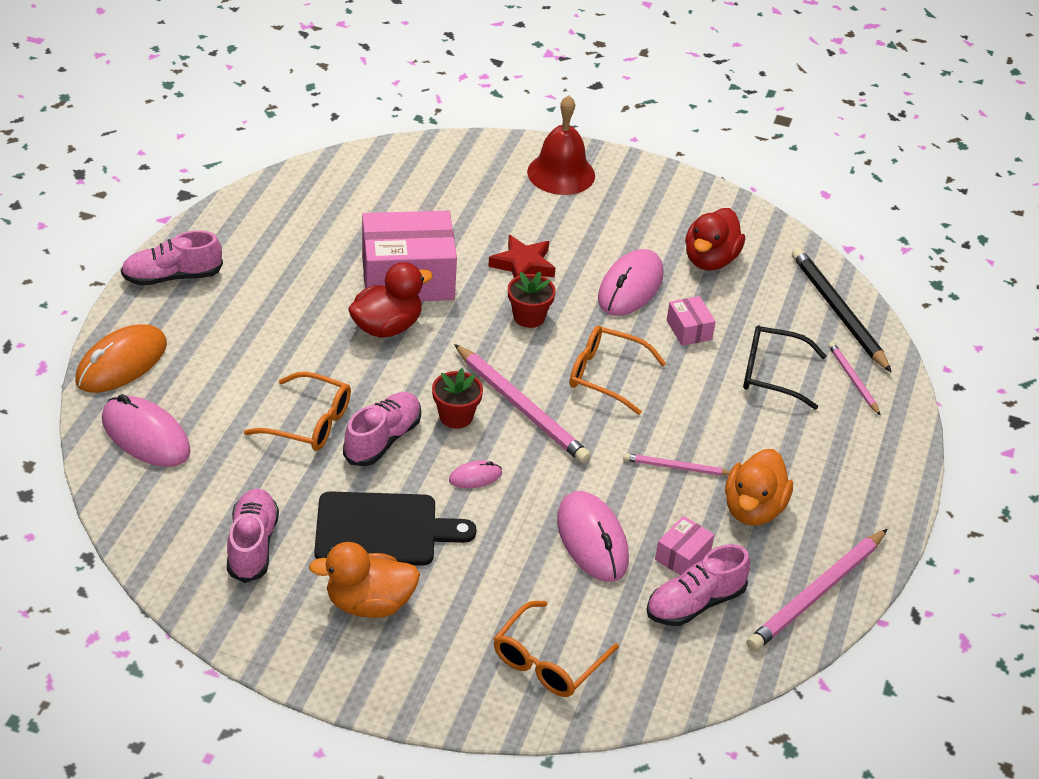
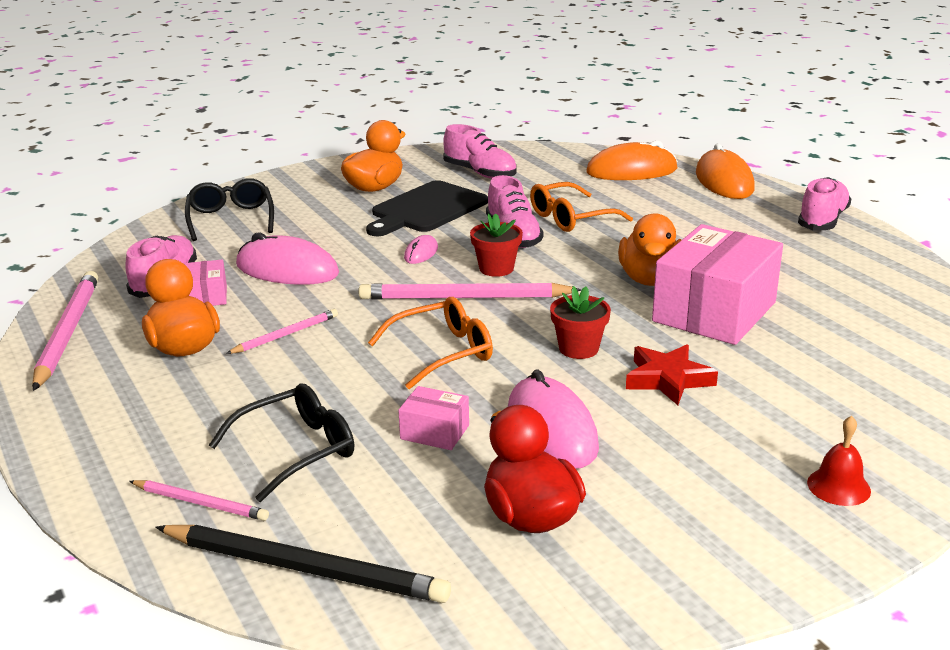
camera: 135 degrees right, 15 degrees down
(146, 436) = (631, 171): pink mouse -> orange mouse
(387, 327) = (650, 279): red duck -> orange duck
(547, 661) = (231, 219): orange glasses -> black glasses
(561, 173) = (838, 486): red bell -> red bell, size x0.54

